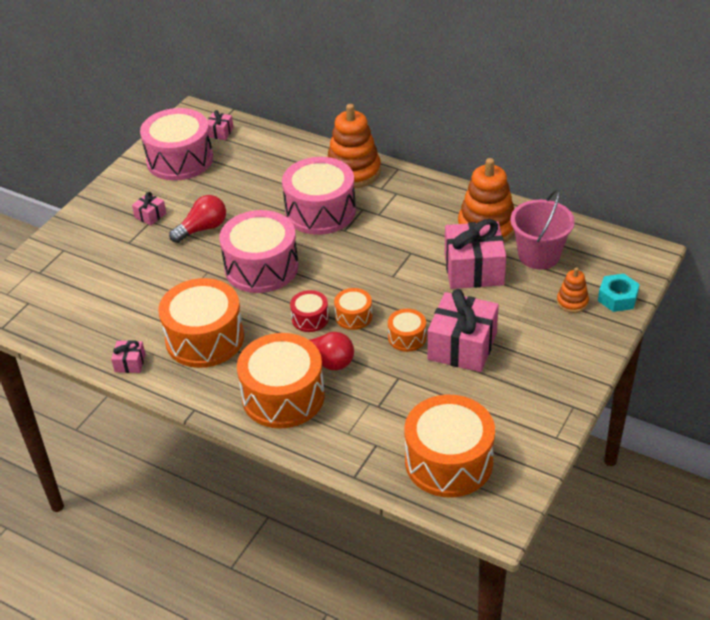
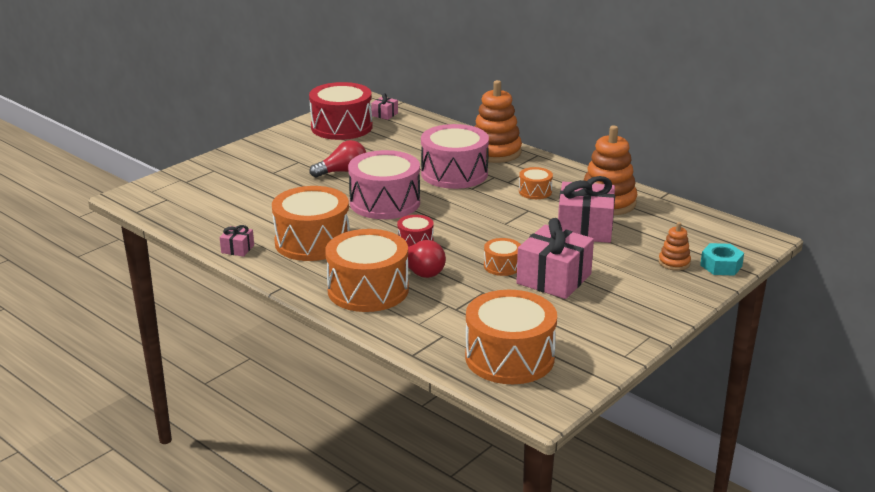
camera: 10 degrees right, 15 degrees down
(150, 215) = (300, 158): pink gift -> none
(180, 159) = (341, 127): pink drum -> red drum
(353, 316) = (457, 245): orange drum -> orange drum (535, 191)
(539, 255) = (652, 227): pink bucket -> none

